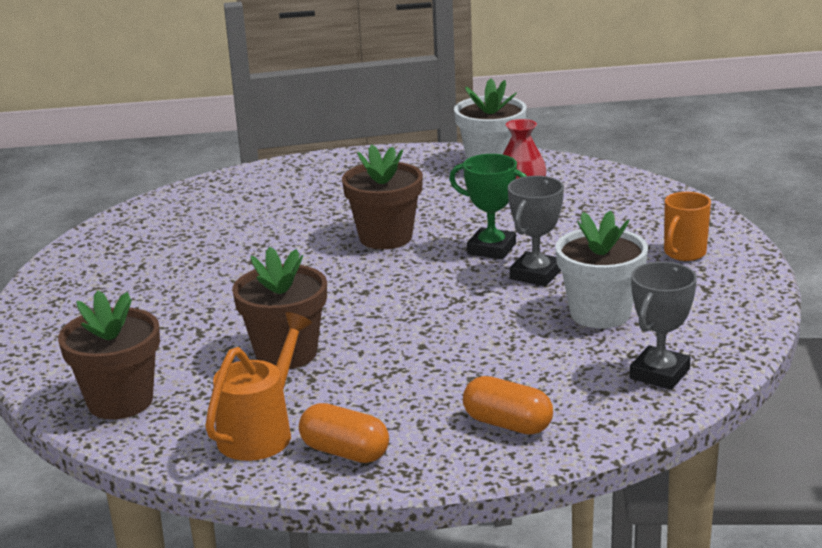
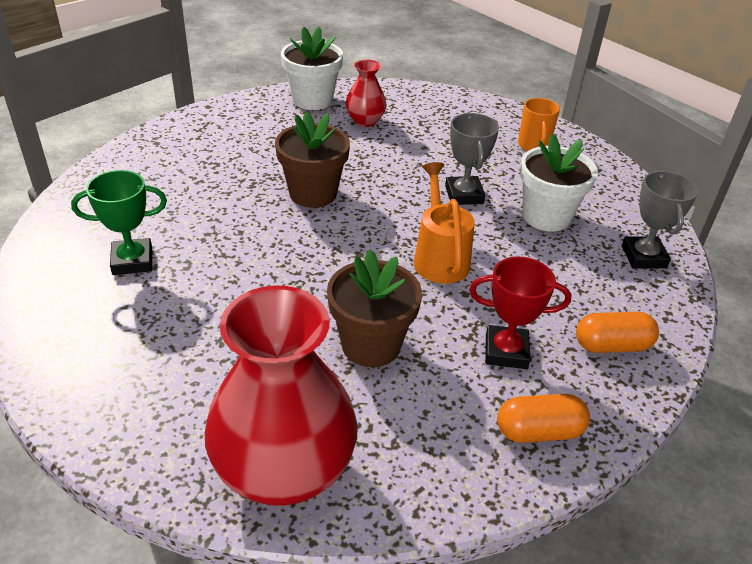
camera: 40 degrees left, 15 degrees up
(120, 401) = (284, 469): brown flower pot -> red vase
(261, 432) = (450, 443): orange watering can -> orange watering can (439, 257)
(397, 395) = (506, 351): none -> red trophy
(491, 249) = (405, 180): green trophy -> green trophy (132, 261)

